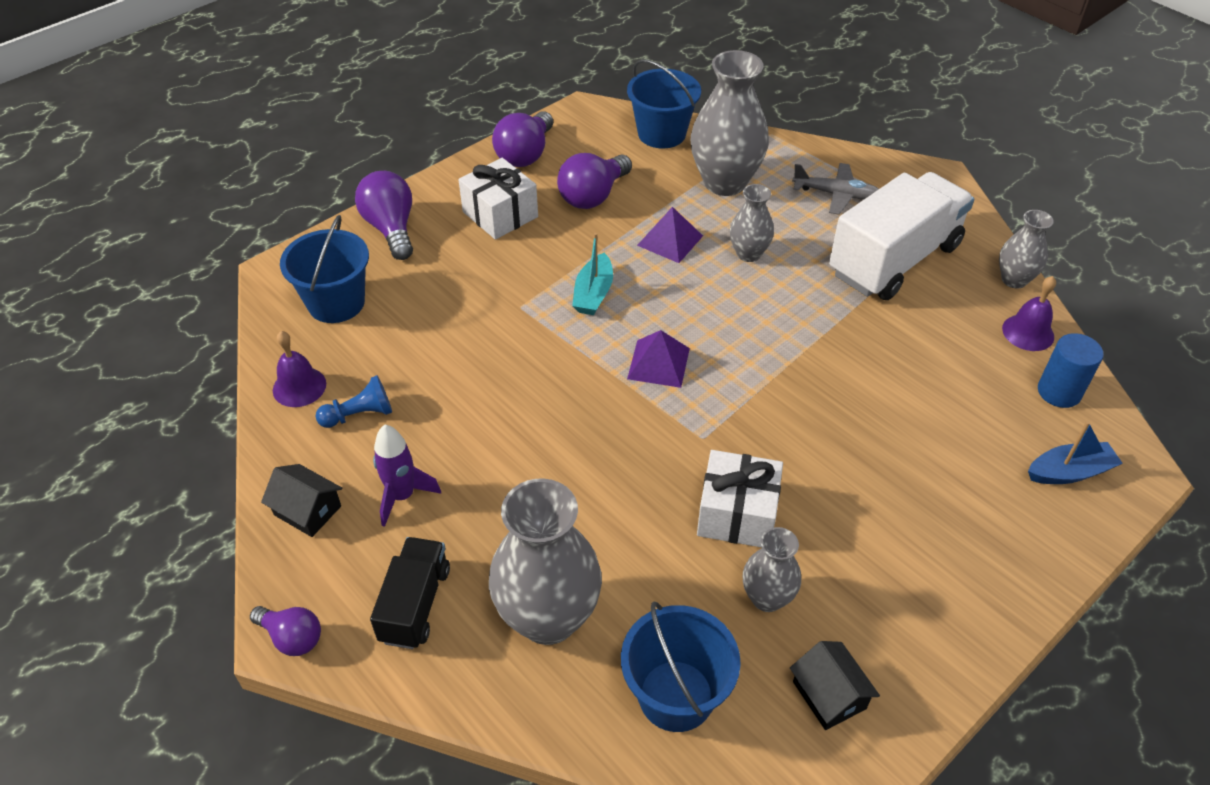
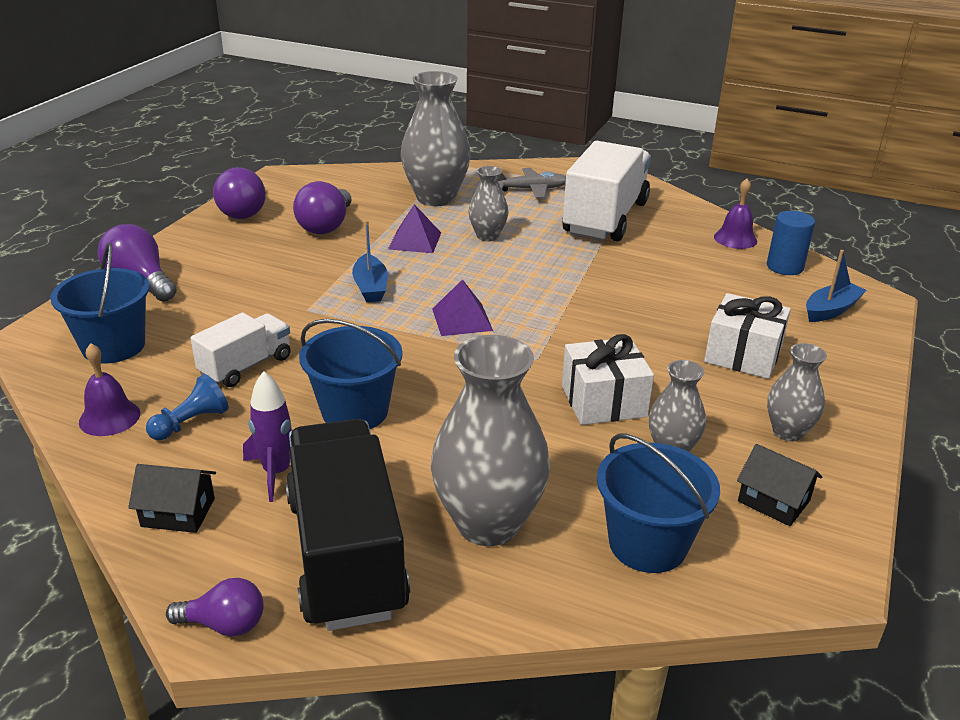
camera: 25 degrees left, 15 degrees down
(415, 604) = (346, 554): black truck -> black truck, size x1.85
(434, 362) = (246, 366): none -> white truck
(500, 214) = (246, 253): white gift -> white gift (743, 355)
(593, 294) = (370, 287): turquoise boat -> blue boat
(662, 134) = (360, 178): blue bucket -> blue bucket (355, 411)
(1014, 280) = (701, 212): grey vase -> grey vase (788, 432)

